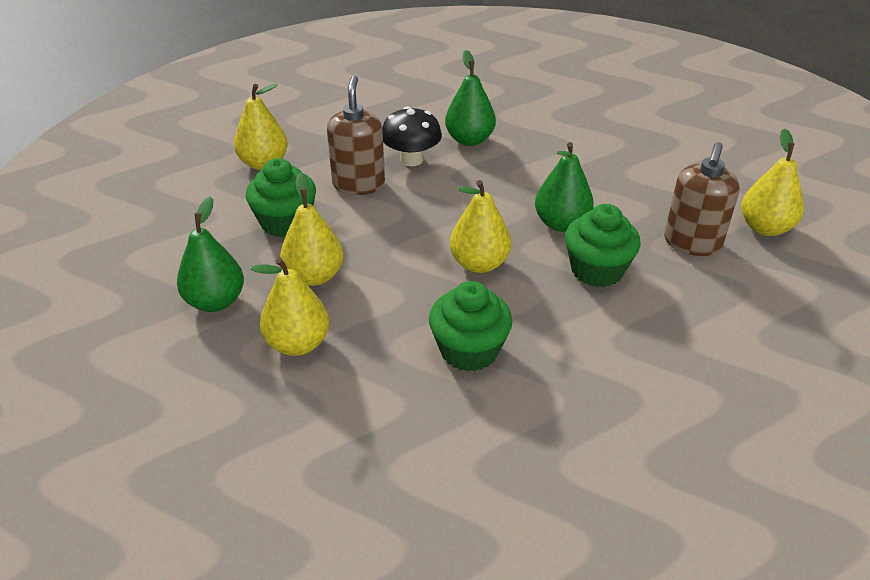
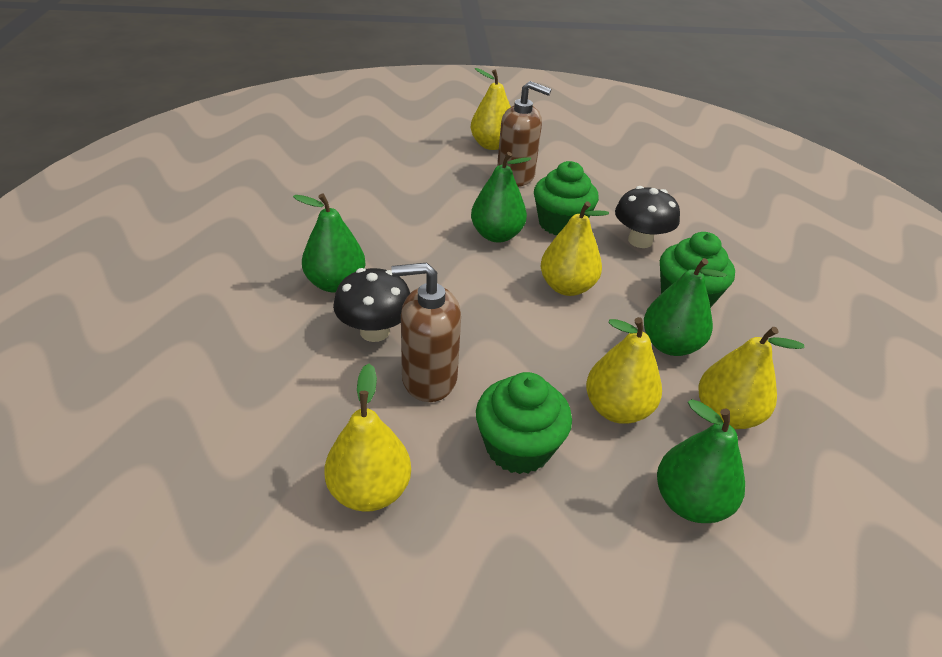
camera: 95 degrees left, 0 degrees up
(392, 323) = (670, 345): none -> green pear
(577, 331) = (640, 241): none -> black mushroom

